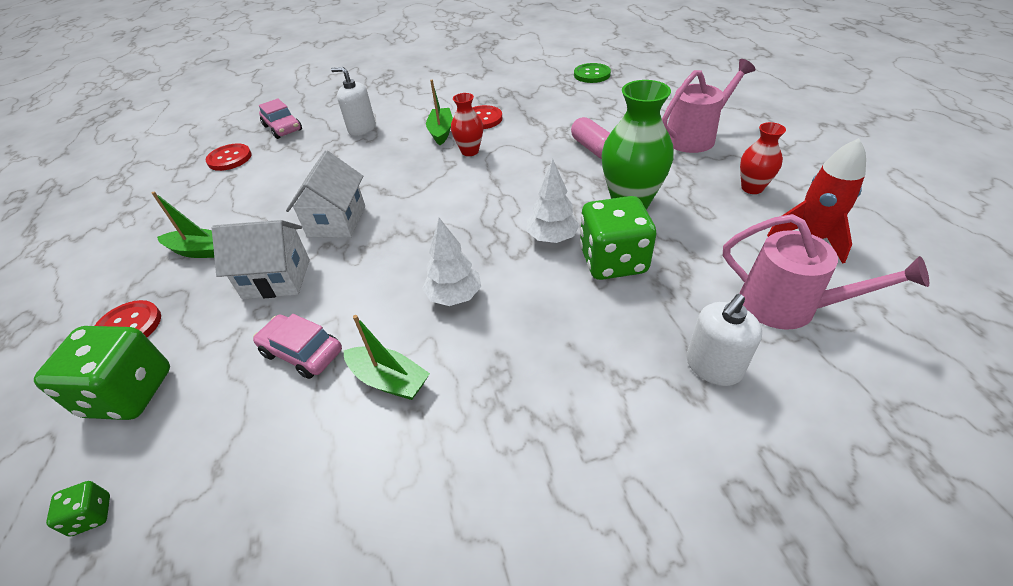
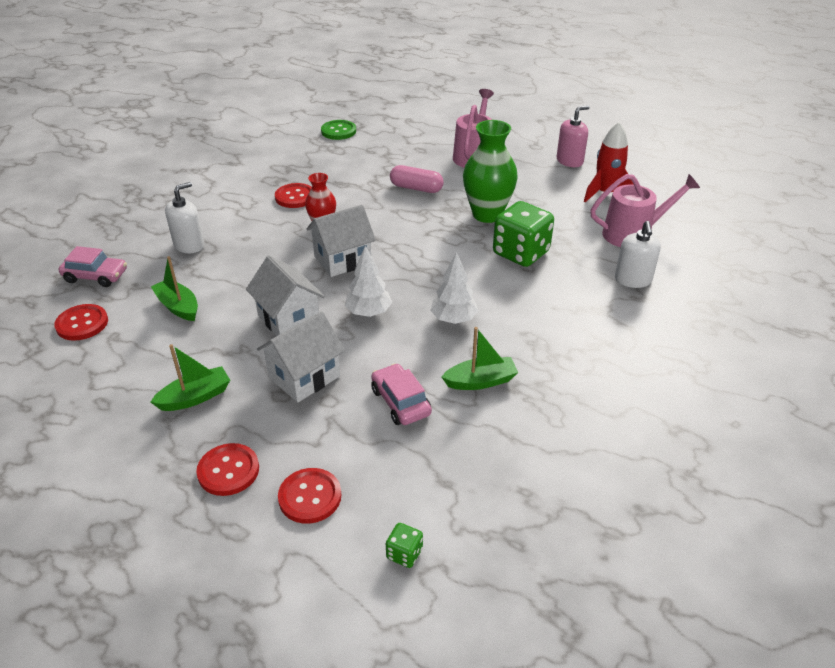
camera: 45 degrees left, 5 degrees down
(129, 393) = (310, 497): green dice -> red button
(302, 352) = (400, 402): pink car -> pink car turned 75 degrees clockwise
(362, 129) = (189, 245): white soap dispenser -> white soap dispenser turned 150 degrees clockwise
(441, 132) = (273, 220): green boat -> green boat (178, 307)
(443, 189) = (342, 260): none -> white house
(552, 238) = (467, 257): white tree -> white tree (368, 312)
(752, 188) = (545, 177): red vase -> none
(806, 181) = (569, 161): none -> pink soap dispenser

